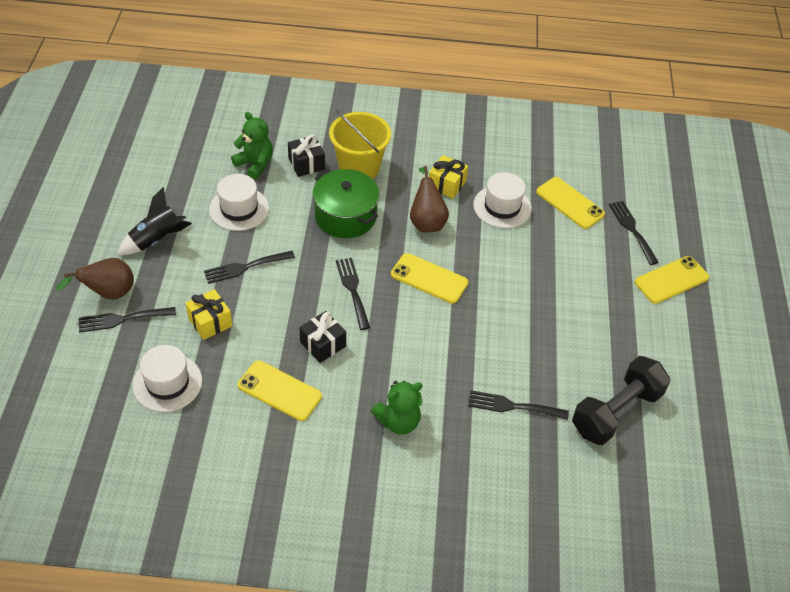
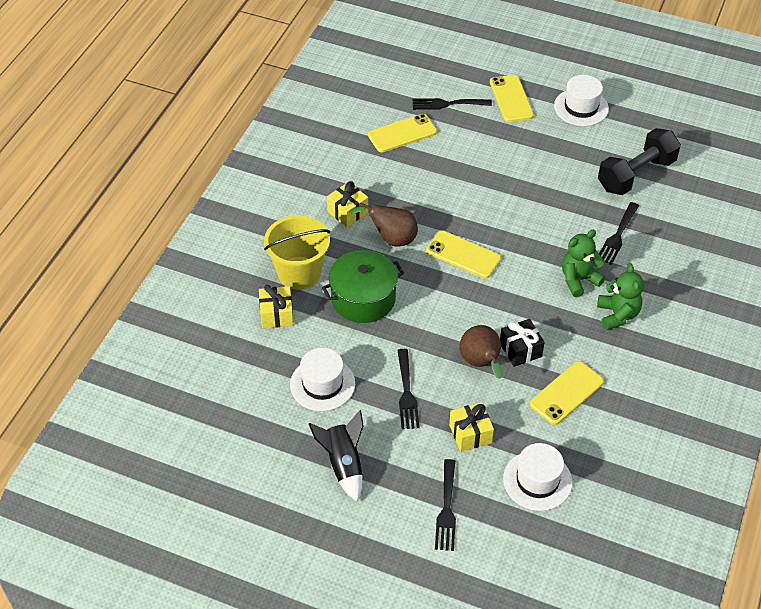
camera: 70 degrees left, 0 degrees up
(108, 294) = (408, 518): brown pear -> brown pear (481, 363)
(255, 164) = (260, 358): green teddy bear -> green teddy bear (578, 280)
(306, 164) = (276, 314): black gift -> yellow gift
(352, 290) = (461, 314): black fork -> none
(429, 278) = (463, 255): yellow phone -> yellow phone turned 75 degrees clockwise
(502, 207) = (391, 180): white hat -> white hat (581, 107)
(616, 412) = (636, 175): black dumbbell -> black dumbbell turned 75 degrees clockwise

